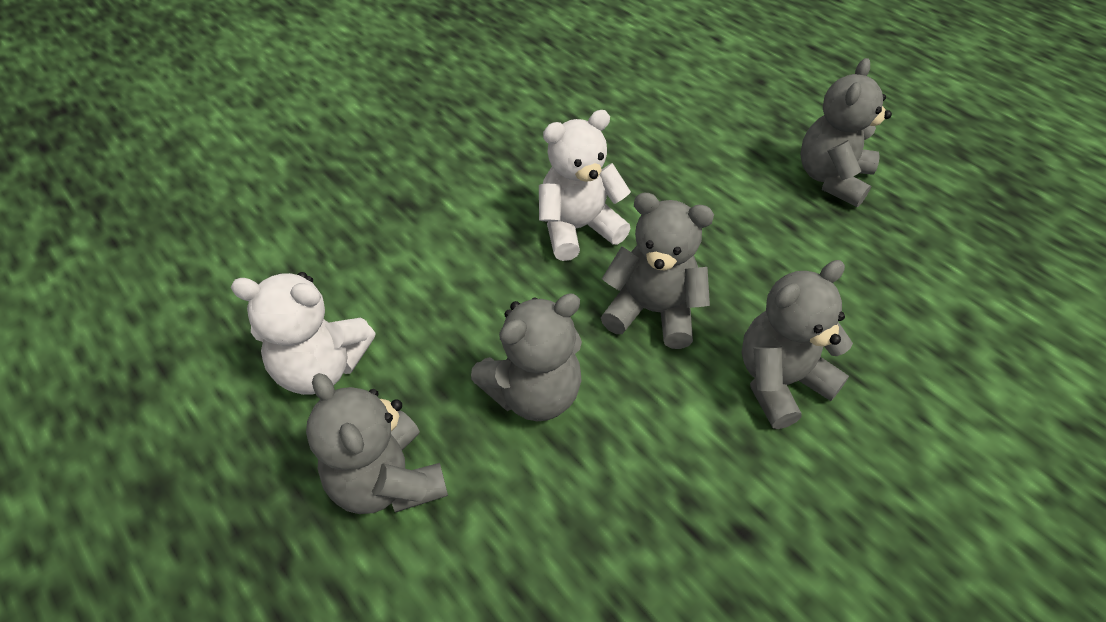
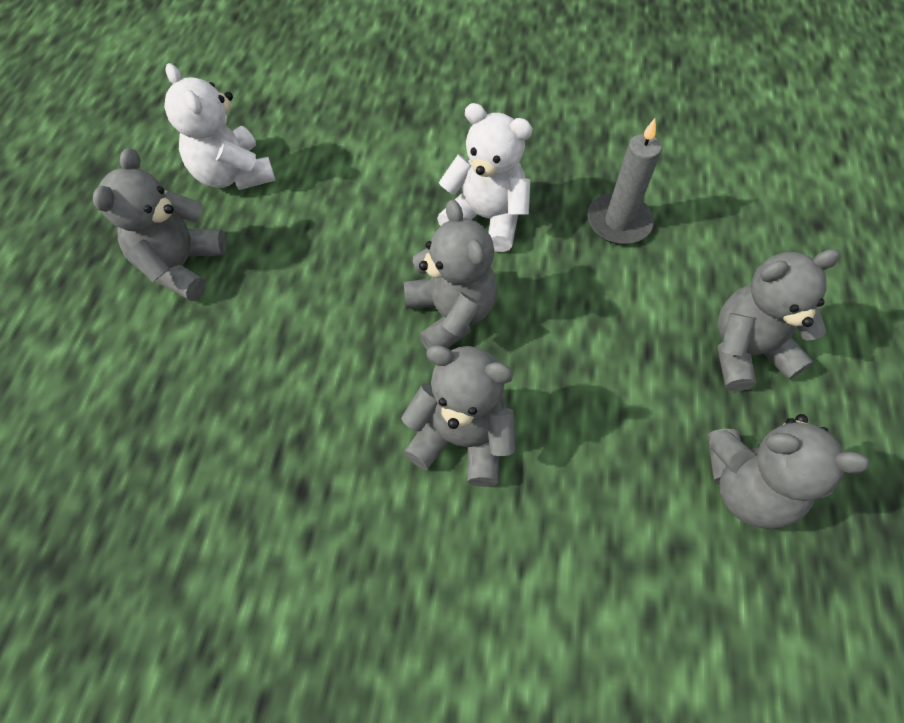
camera: 50 degrees right, 10 degrees up
(533, 393) = (311, 293): grey teddy bear -> grey teddy bear (747, 487)
(661, 163) = (619, 222): none -> grey candle

